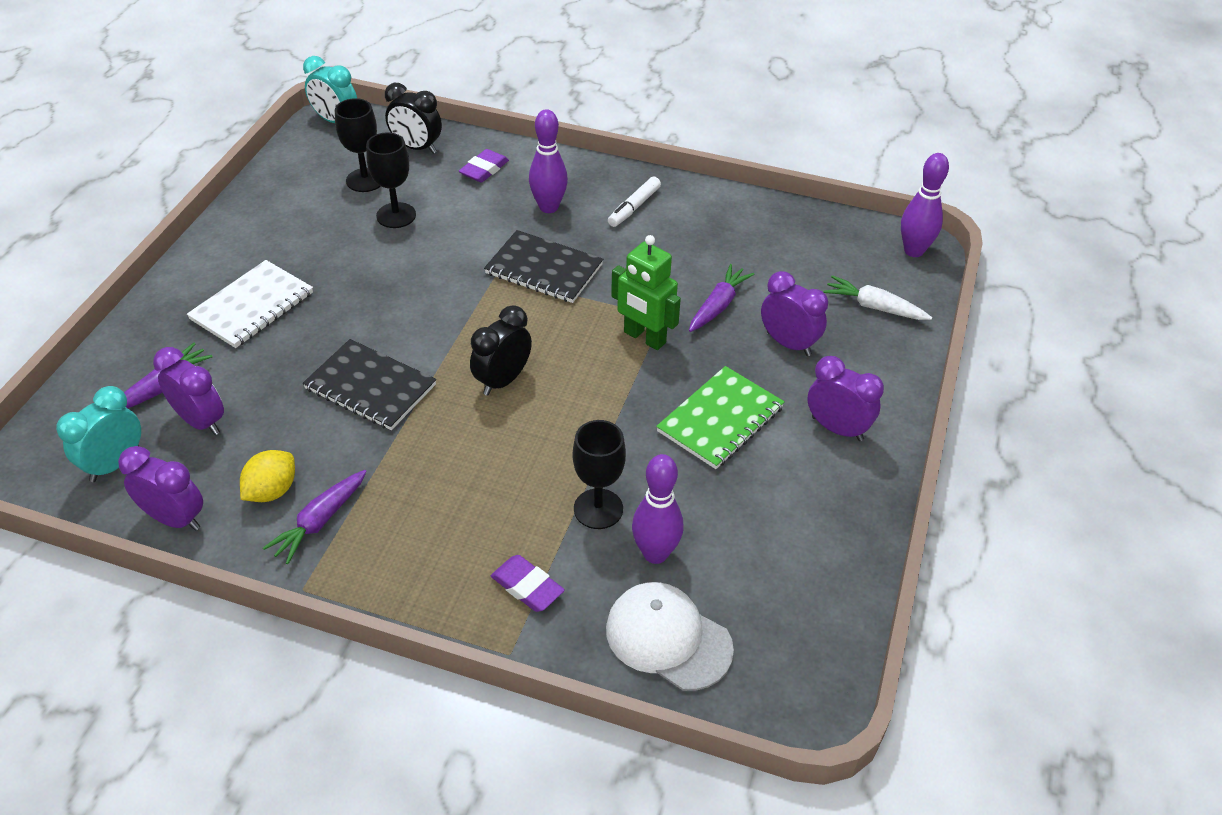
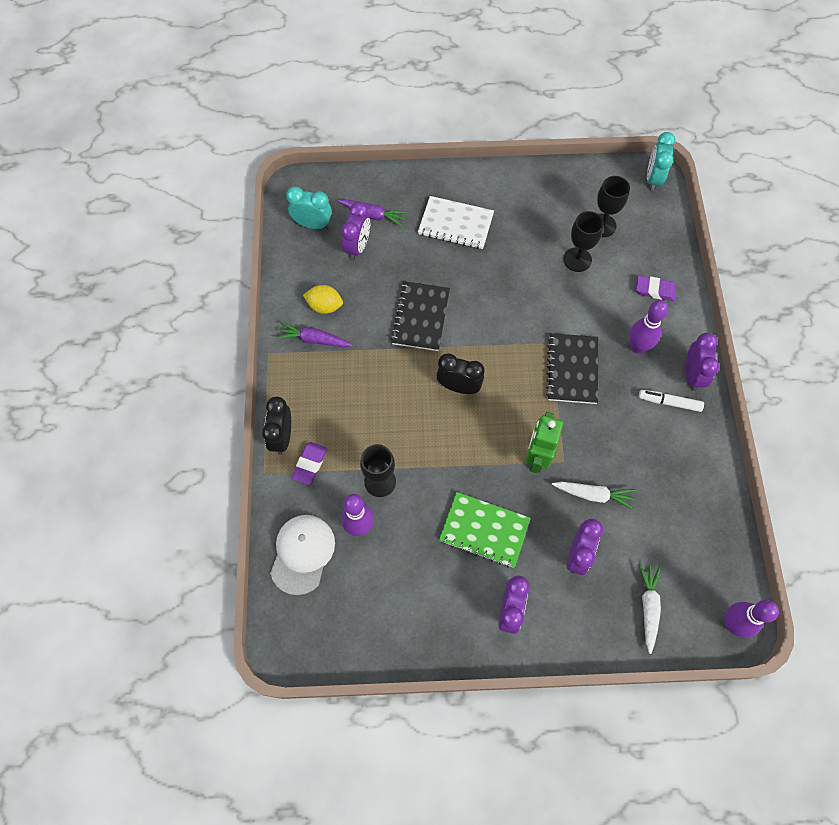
camera: 70 degrees right, 20 degrees up
(175, 519) = (289, 271): purple clock -> purple clock (692, 375)
(416, 148) = (654, 239): black clock -> black clock (282, 437)
(718, 305) = (593, 495): purple carrot -> white carrot

